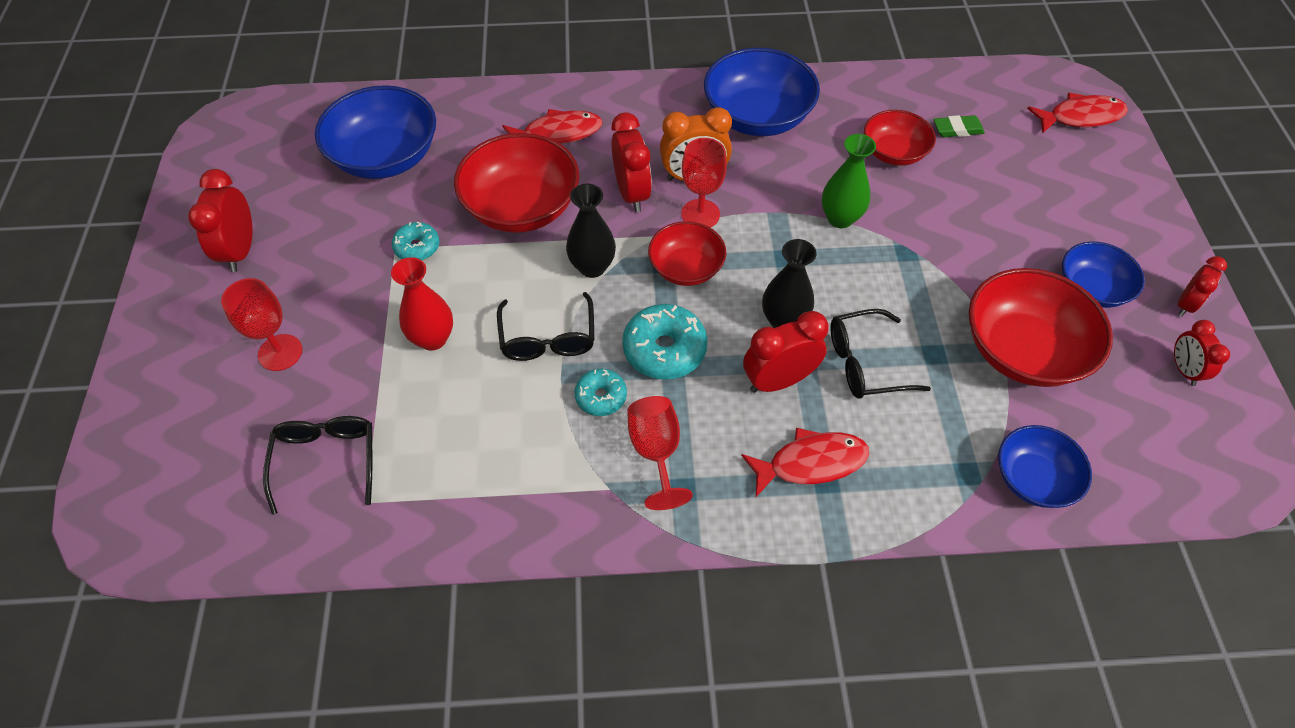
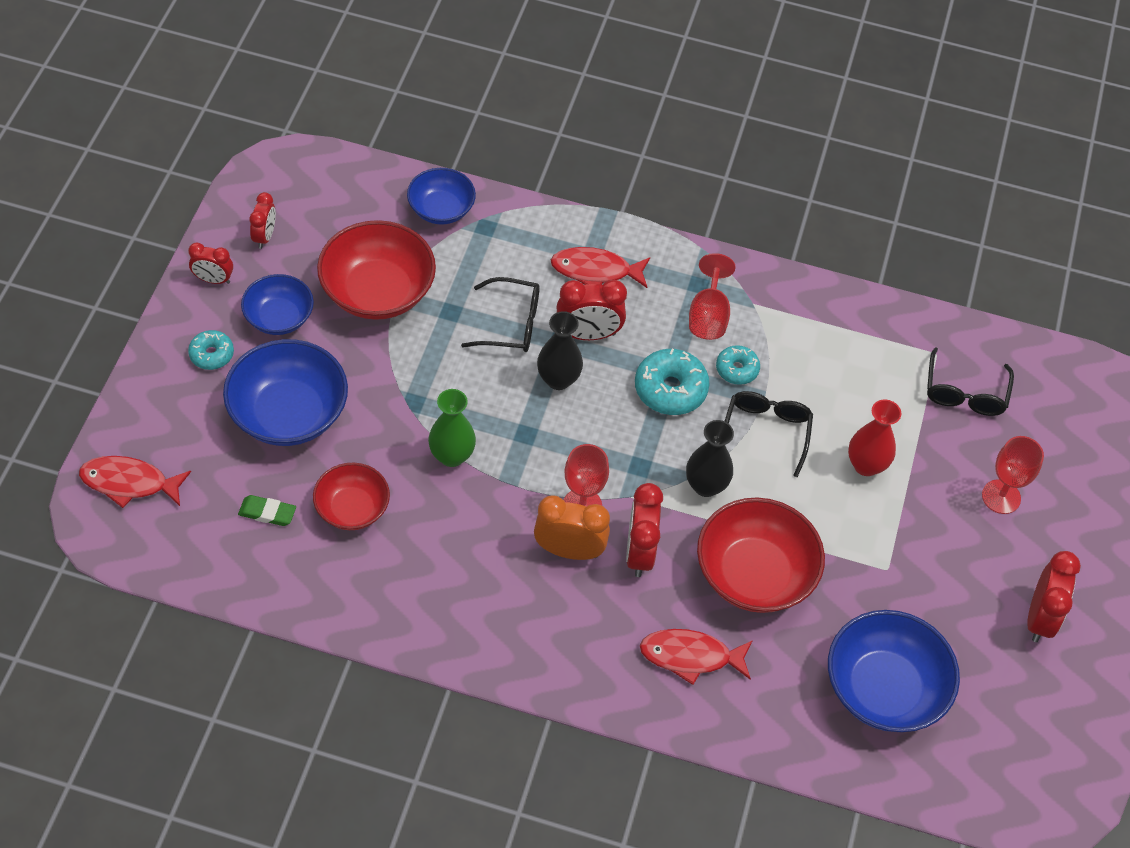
camera: 165 degrees left, 0 degrees up
(417, 247) = (866, 563): turquoise donut -> turquoise donut (211, 354)
(686, 268) = (620, 455): red bowl -> none
(757, 117) = (466, 602): blue bowl -> blue bowl (288, 413)
(1185, 304) = (213, 279): red clock -> red clock turned 135 degrees counterclockwise

